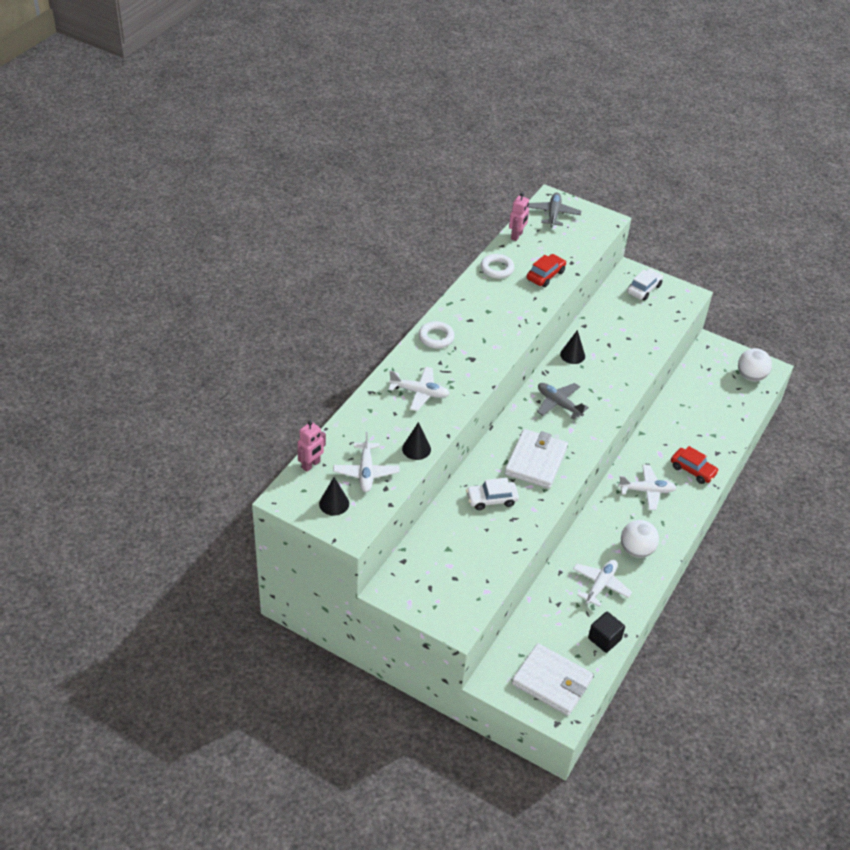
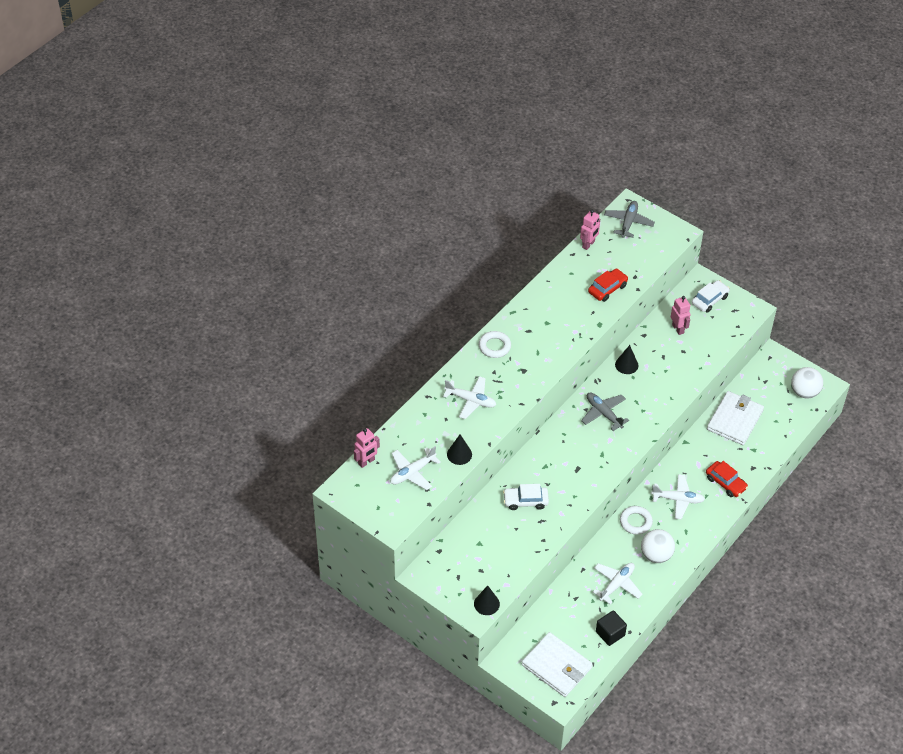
camera: 10 degrees right, 5 degrees up
(334, 503) = (381, 499): black cone -> black cone (486, 604)
(366, 472) = (412, 472): white plane -> white plane turned 45 degrees clockwise
(497, 269) = (563, 279): white ring -> white ring (635, 522)
(536, 461) = (572, 468): white wallet -> white wallet (735, 420)
(618, 317) = (678, 329): none -> pink robot

